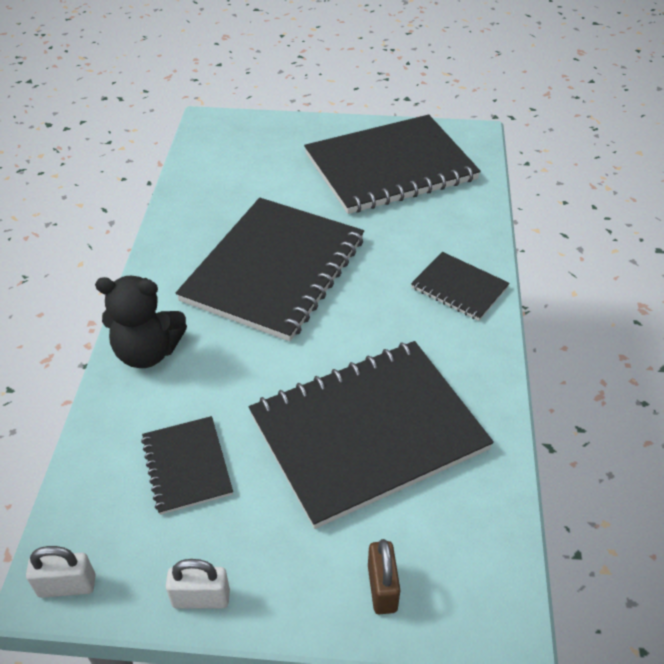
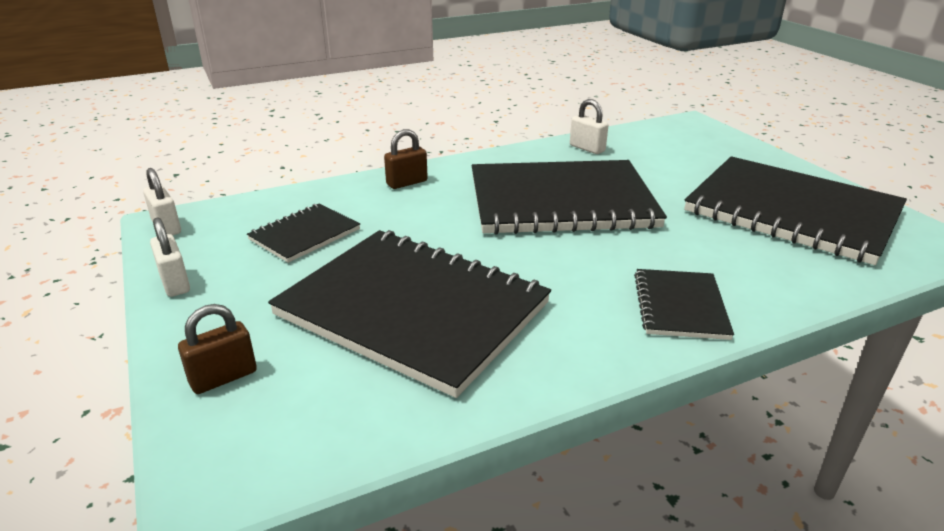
camera: 60 degrees right, 15 degrees down
(147, 352) = (407, 183): black teddy bear -> brown padlock
(196, 205) = (587, 148): none -> white padlock

